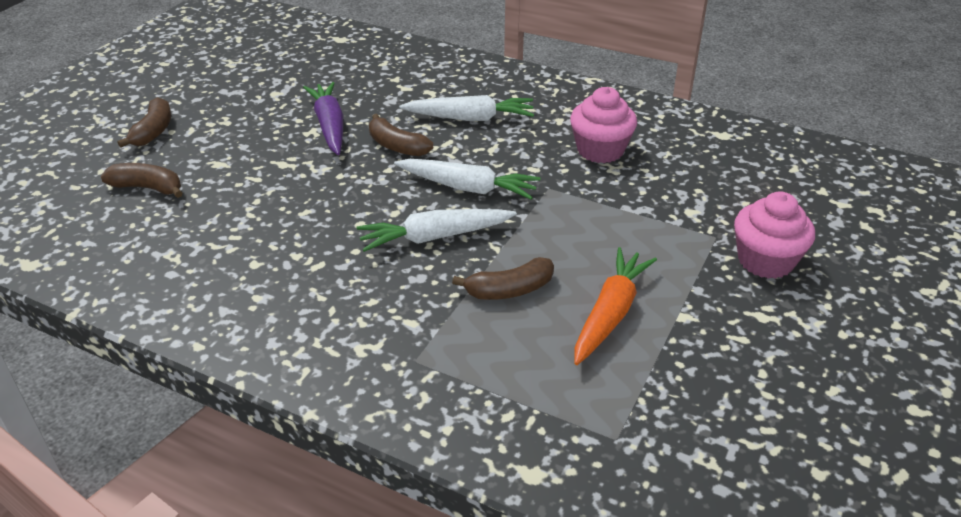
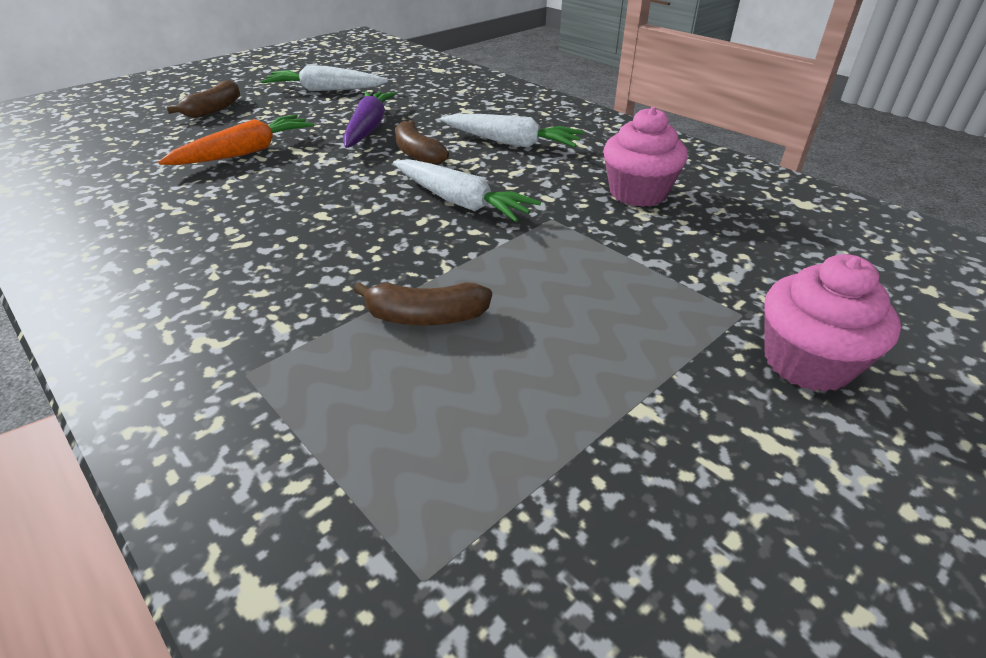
camera: 20 degrees right, 0 degrees up
(148, 188) = (162, 149): brown banana -> none
(434, 237) = (385, 242): white carrot -> white carrot (325, 90)
(610, 313) = (536, 379): orange carrot -> orange carrot (245, 152)

